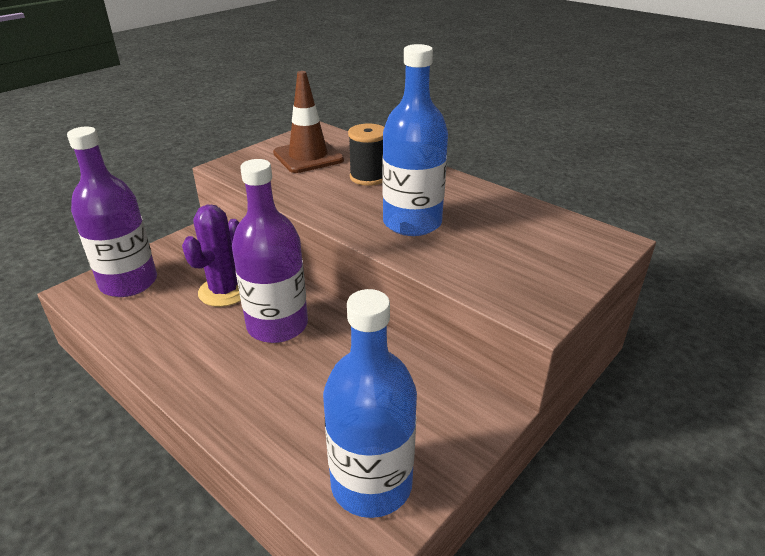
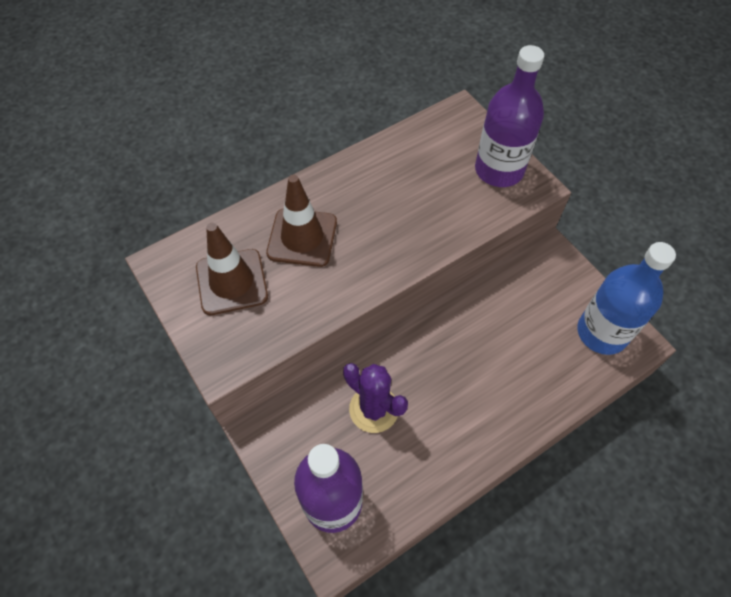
camera: 75 degrees left, 25 degrees up
(277, 325) = (435, 369): purple bottle -> purple bottle (499, 170)
(368, 177) = (302, 237): black spool -> brown traffic cone
(412, 223) = (400, 224): blue bottle -> none

